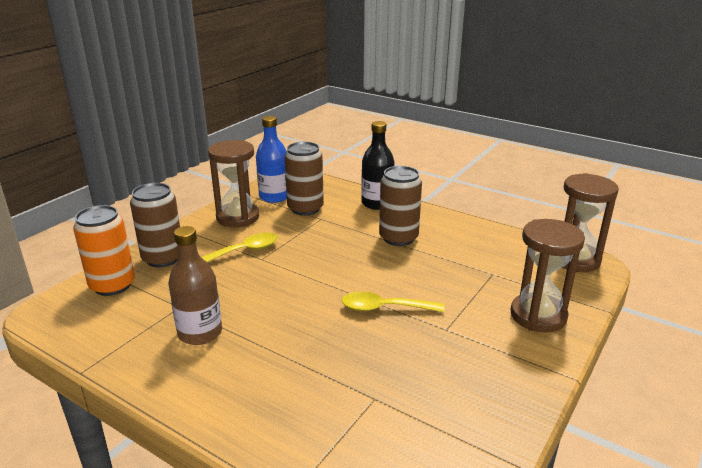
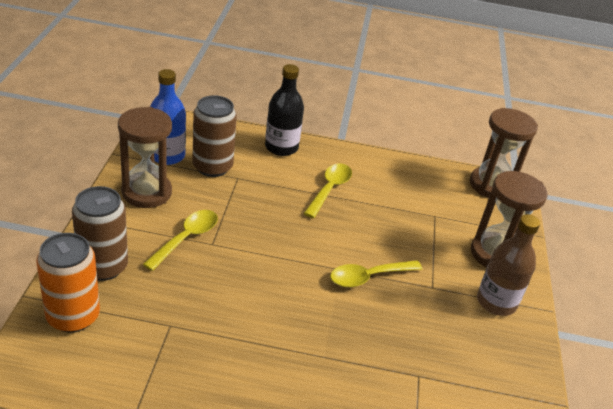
camera: 30 degrees left, 10 degrees up
(200, 333) = (216, 351): brown bottle -> brown bottle (496, 302)
(398, 238) = (329, 189): brown can -> yellow spoon

